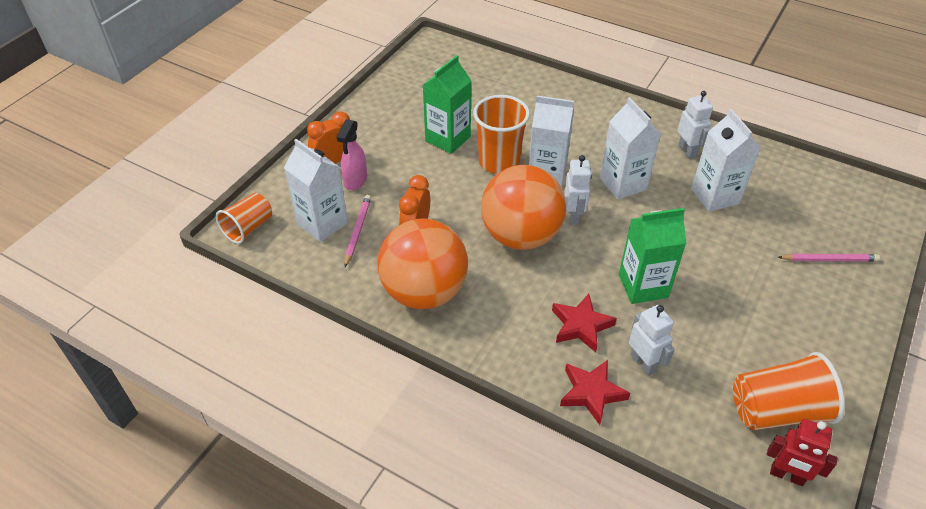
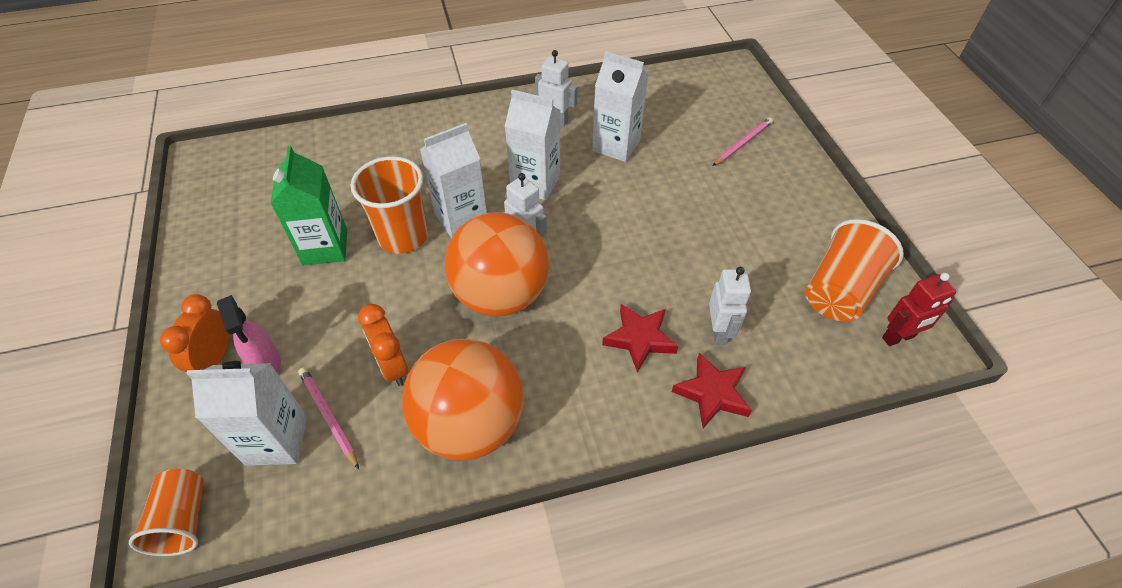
camera: 45 degrees left, 5 degrees up
(643, 286) = (647, 263): green carton -> none
(643, 363) = (719, 331): white robot -> white robot turned 75 degrees clockwise

